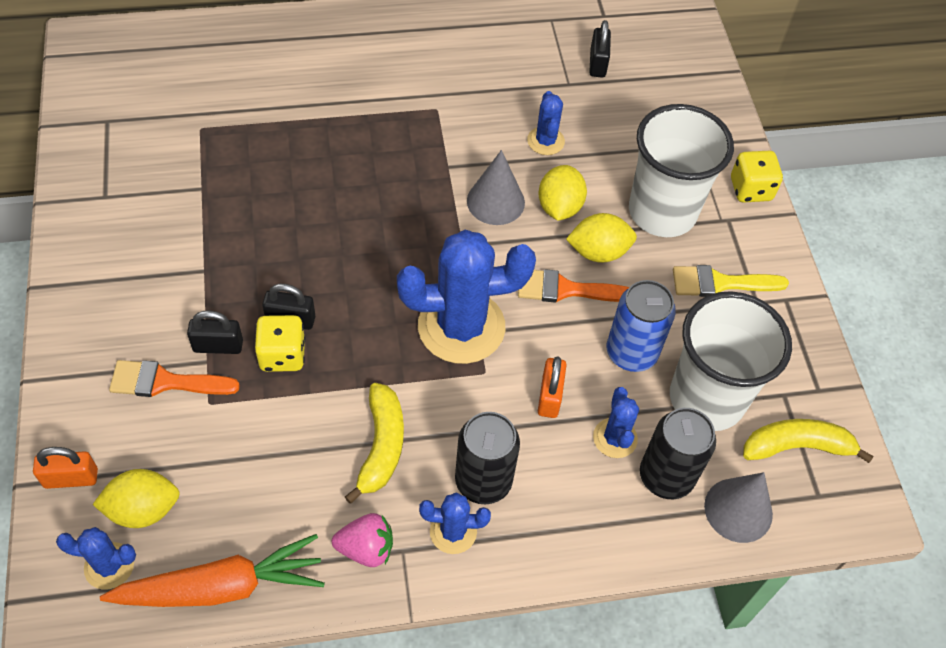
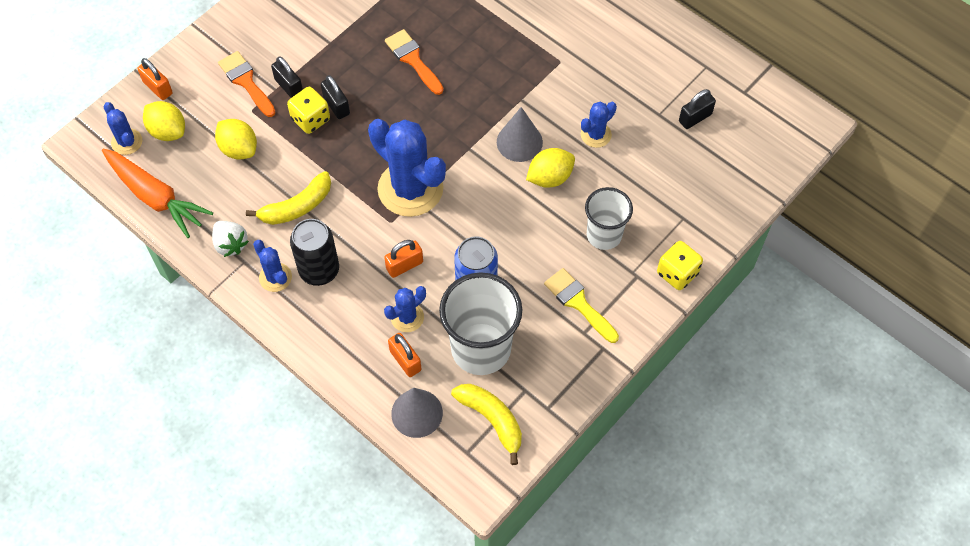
camera: 55 degrees right, 5 degrees up
(366, 548) = (230, 244): pink strawberry -> white strawberry
(566, 289) = (489, 223): orange brush -> orange brush (413, 59)
(598, 252) = (535, 221): yellow lemon -> yellow lemon (239, 149)
(662, 212) = (604, 235): white cup -> white cup, size x0.62
(666, 476) = (405, 360): black can -> orange padlock

